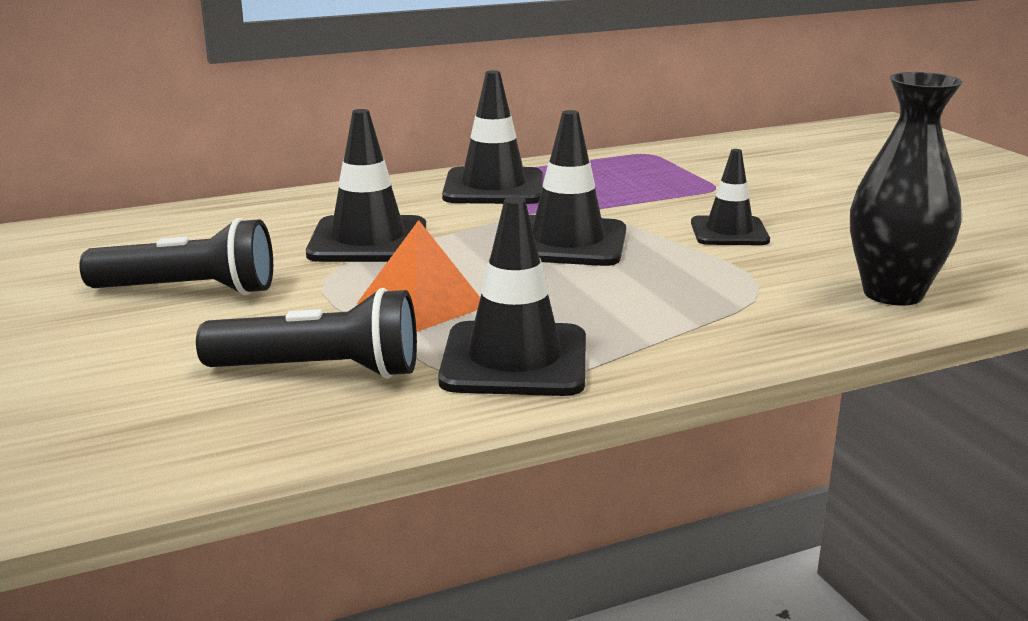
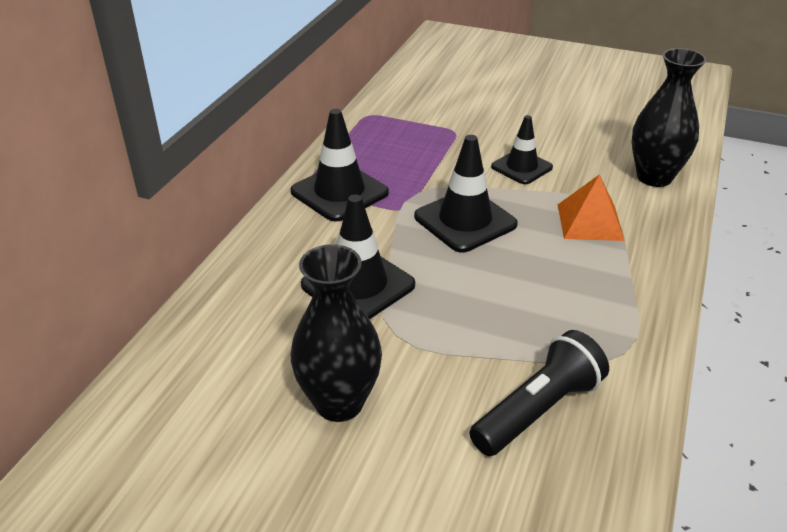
camera: 45 degrees left, 15 degrees up
(189, 291) = (339, 403): black flashlight -> black vase
(421, 304) = (488, 320): orange pyramid -> orange pyramid (589, 222)
(514, 360) = (603, 331): black traffic cone -> none

